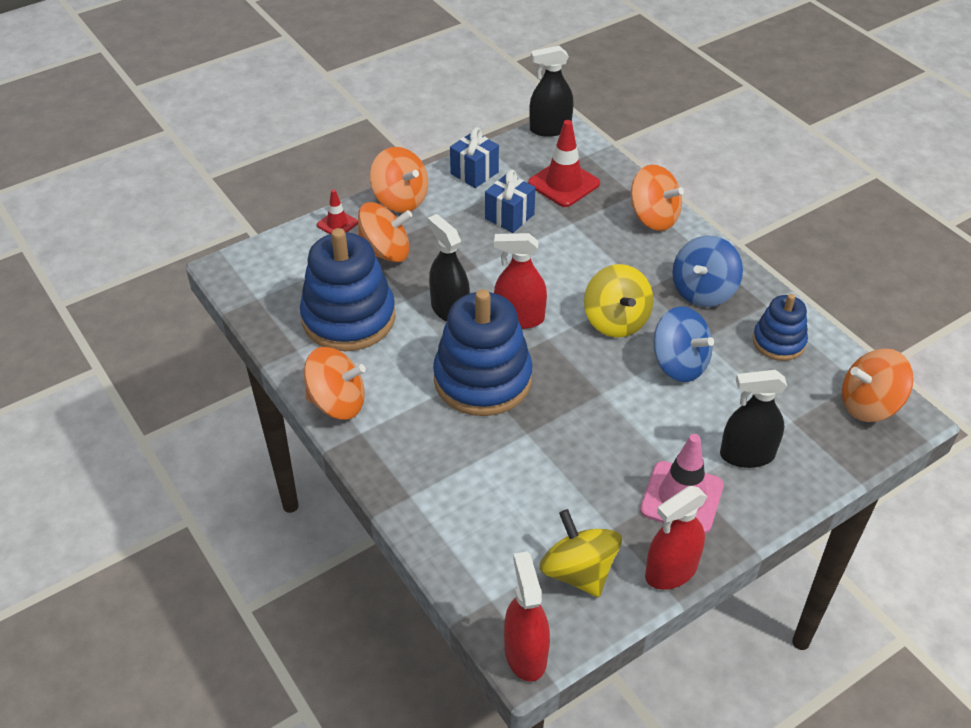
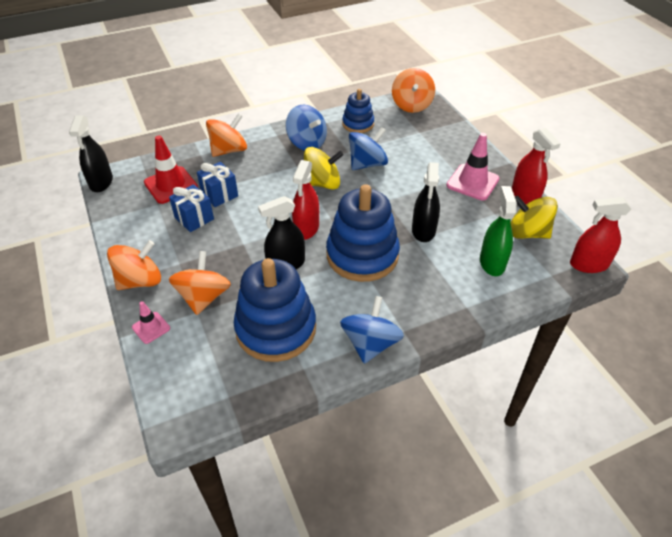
camera: 80 degrees left, 0 degrees up
(337, 224) = (151, 328): red traffic cone -> pink traffic cone
(337, 403) = (370, 344): orange spinning top -> blue spinning top
(474, 173) = (130, 231): blue gift -> blue gift (219, 194)
(500, 524) = (492, 263): none -> green spray bottle
(578, 571) = (527, 233): yellow spinning top -> yellow spinning top turned 45 degrees clockwise
(747, 455) = (442, 152): black spray bottle -> black spray bottle (423, 230)

